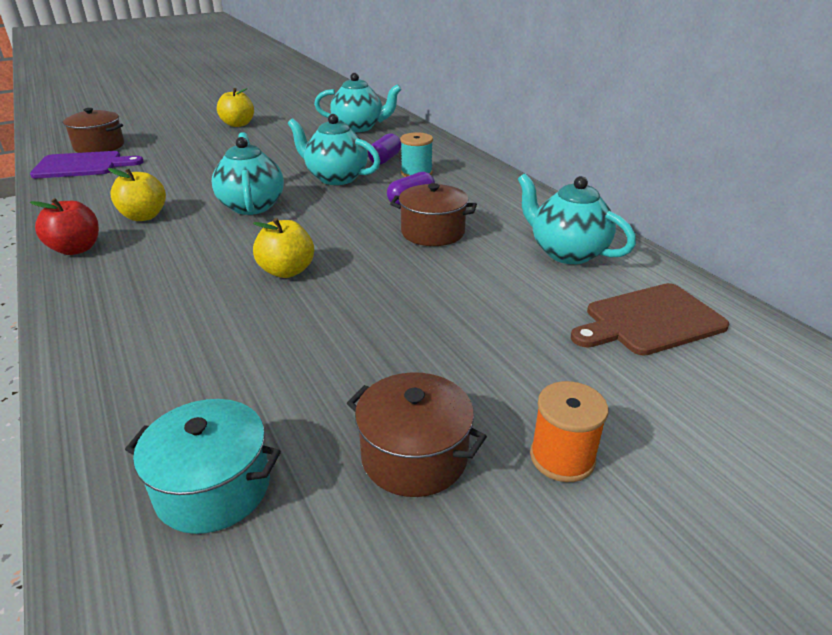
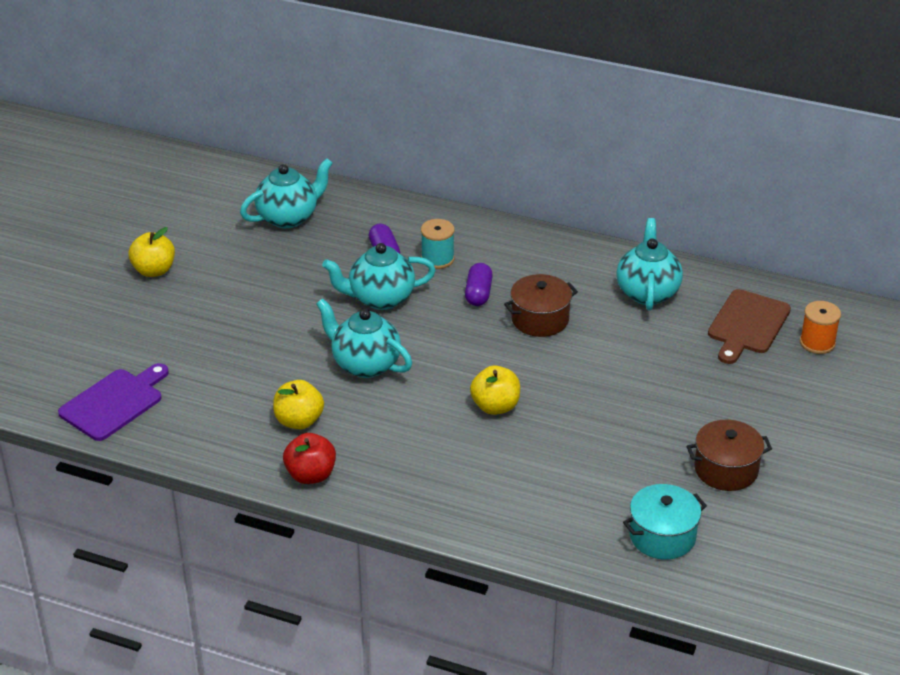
camera: 40 degrees left, 5 degrees up
(99, 146) = (72, 372): brown pot -> none
(562, 457) = (786, 431): orange spool -> orange spool (817, 343)
(566, 252) = (647, 292): turquoise teapot -> turquoise teapot turned 90 degrees clockwise

